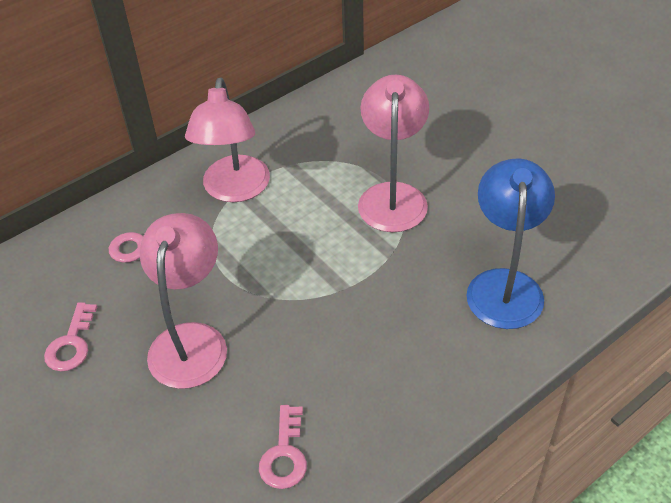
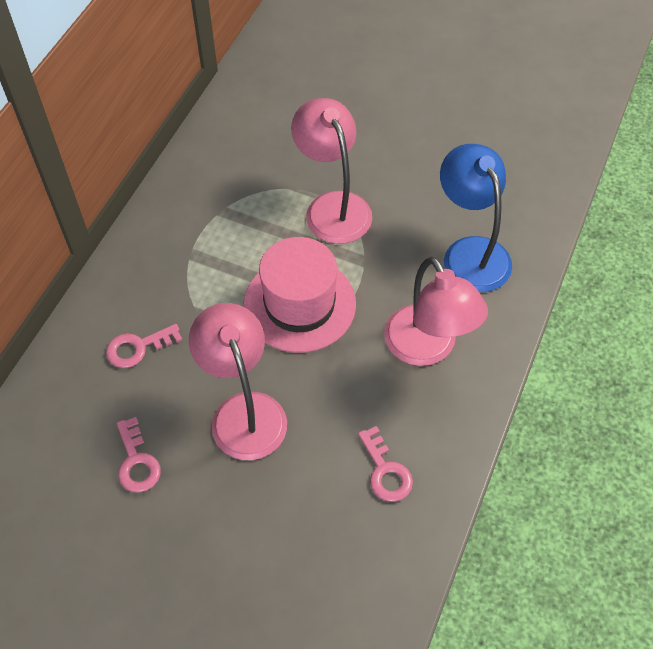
camera: 30 degrees left, 10 degrees up
(235, 190) = (187, 255): pink lamp -> pink lamp (427, 348)
(305, 268) = (299, 304): none -> pink hat

